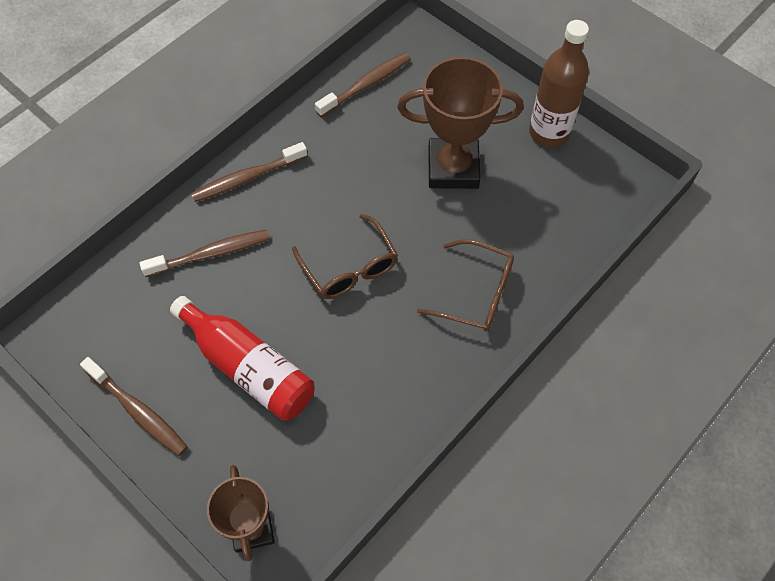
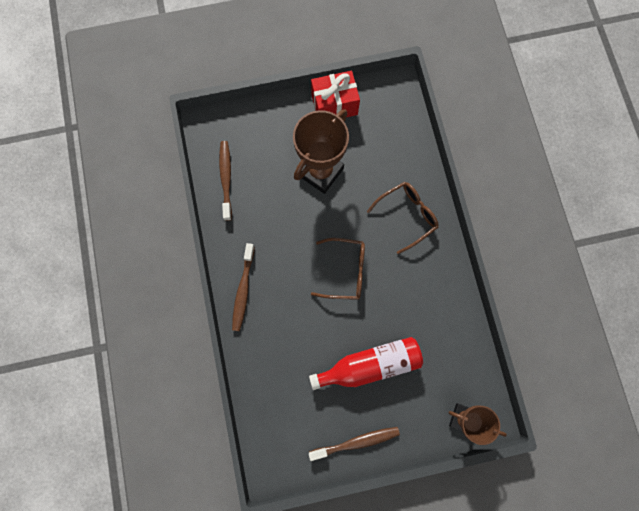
camera: 55 degrees left, 15 degrees up
(211, 254) = (282, 342): brown toothbrush -> none
(549, 132) = (334, 105): brown bottle -> red gift

